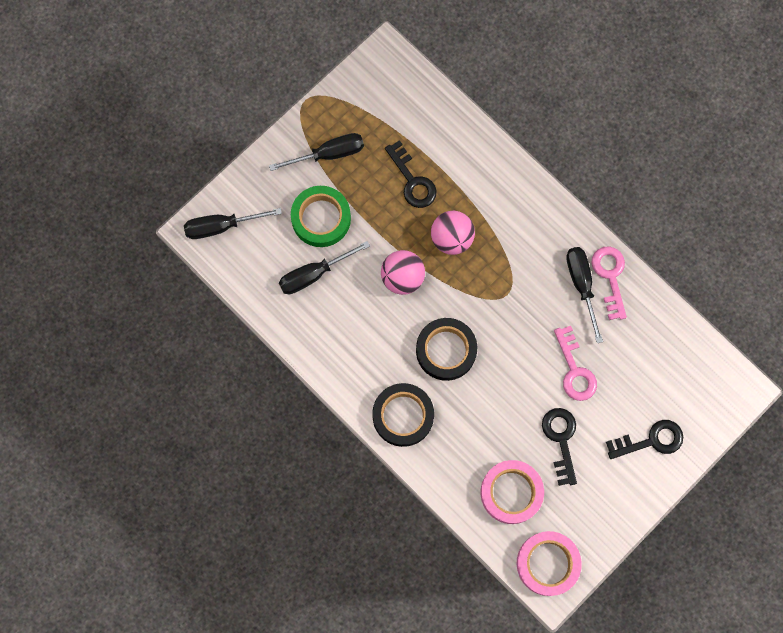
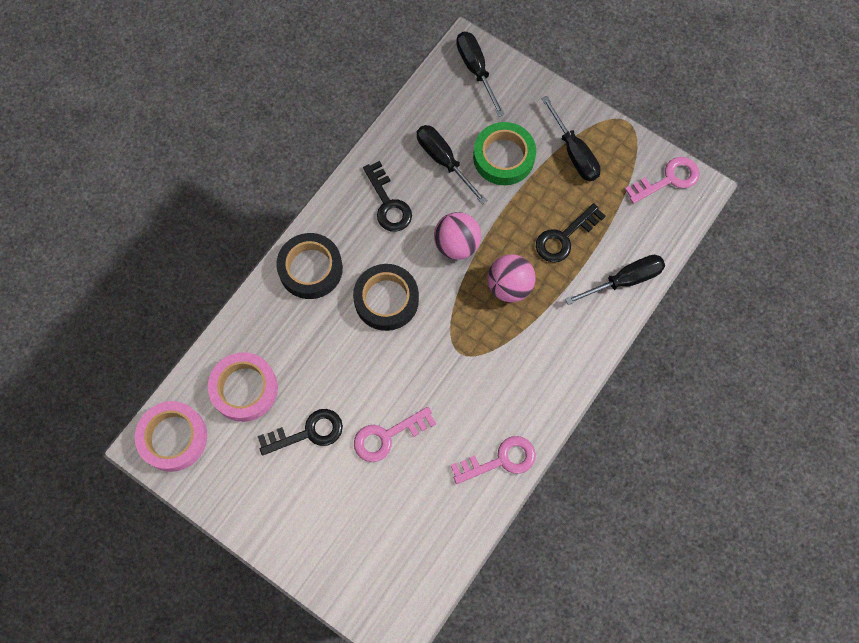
camera: 80 degrees right, 5 degrees down
(372, 78) = (668, 179): none -> pink key
(581, 285) = (484, 430): black screwdriver -> black screwdriver (625, 280)
(651, 440) = (321, 531): black key -> black key (388, 203)

